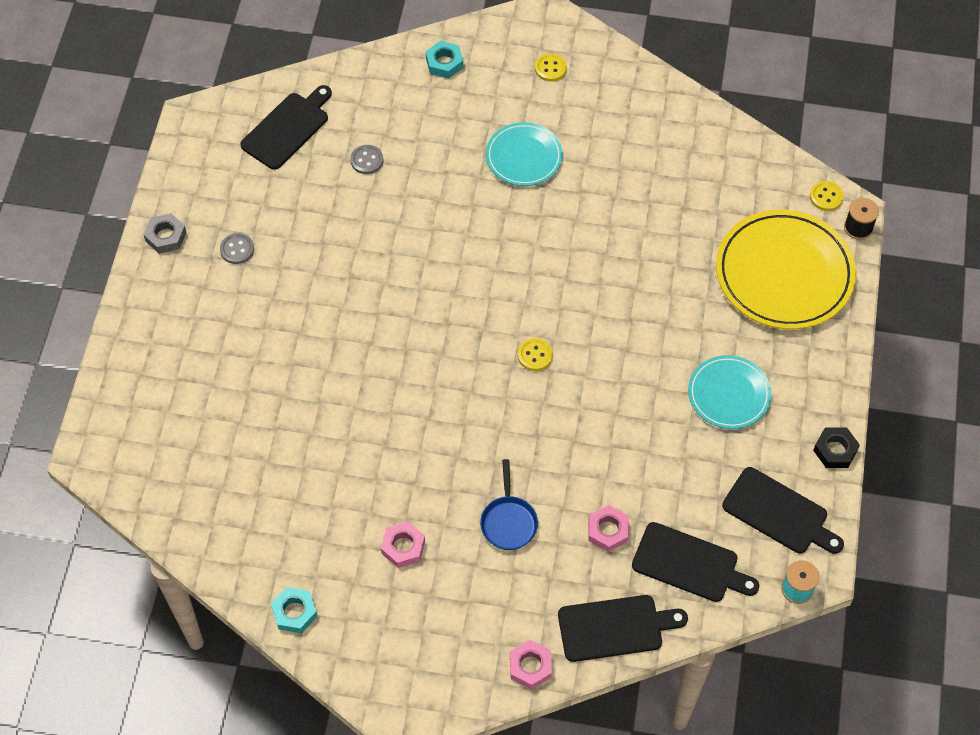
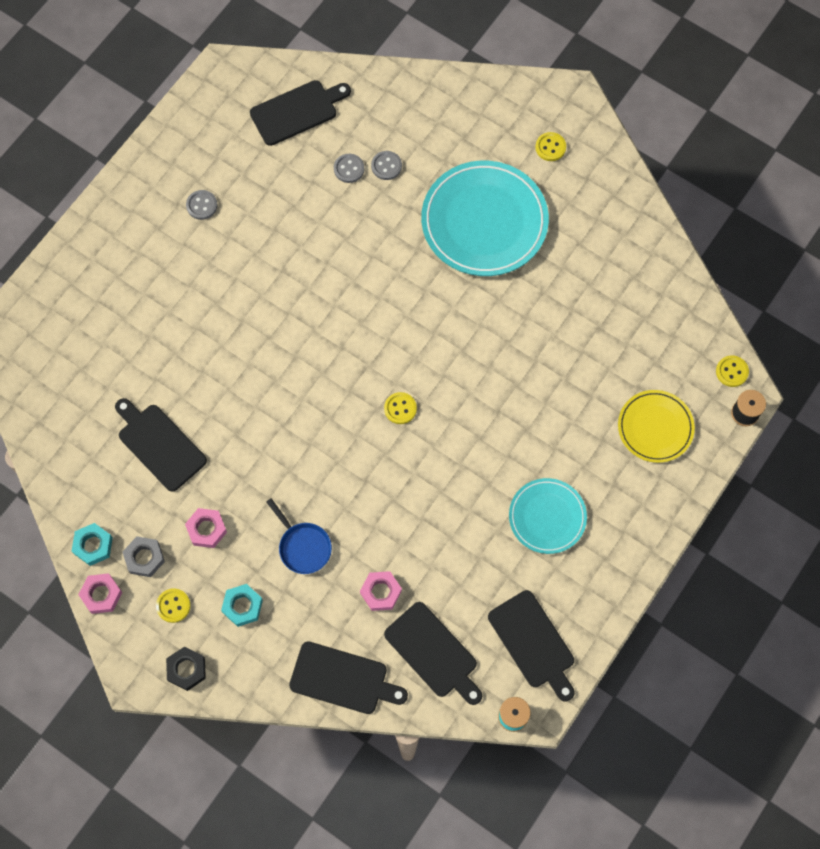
camera: 25 degrees right, 10 degrees up
(166, 236) = (150, 169): grey nut -> grey nut (144, 558)
(312, 488) = (159, 445): none -> black cutting board
(402, 144) = (386, 166): none -> grey button
(408, 634) = (173, 606): none -> yellow button
(444, 63) = (460, 104): turquoise nut -> turquoise nut (242, 606)
(508, 522) = (303, 546): blue pan -> blue pan turned 60 degrees counterclockwise
(524, 157) = (484, 221): turquoise plate -> turquoise plate, size x1.74
(530, 666) = (257, 680): pink nut -> pink nut (101, 594)
(784, 273) = (655, 427): yellow plate -> yellow plate, size x0.57
(835, 450) = (612, 609): black nut -> black nut (186, 669)

